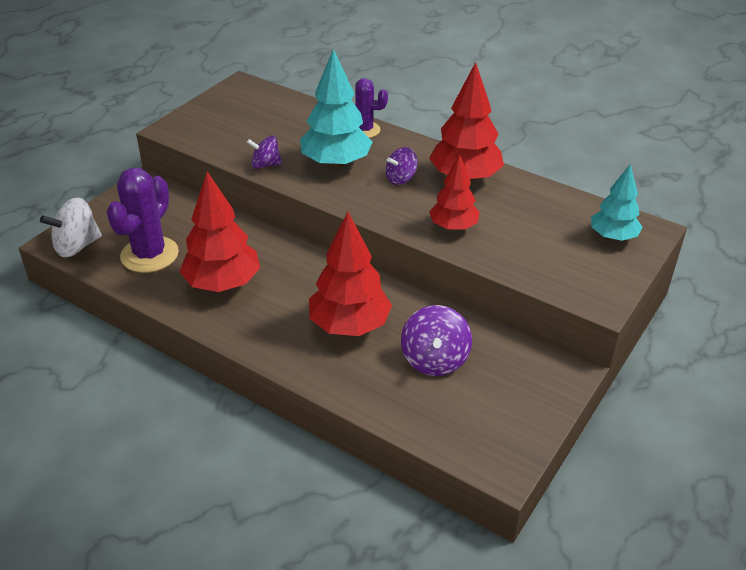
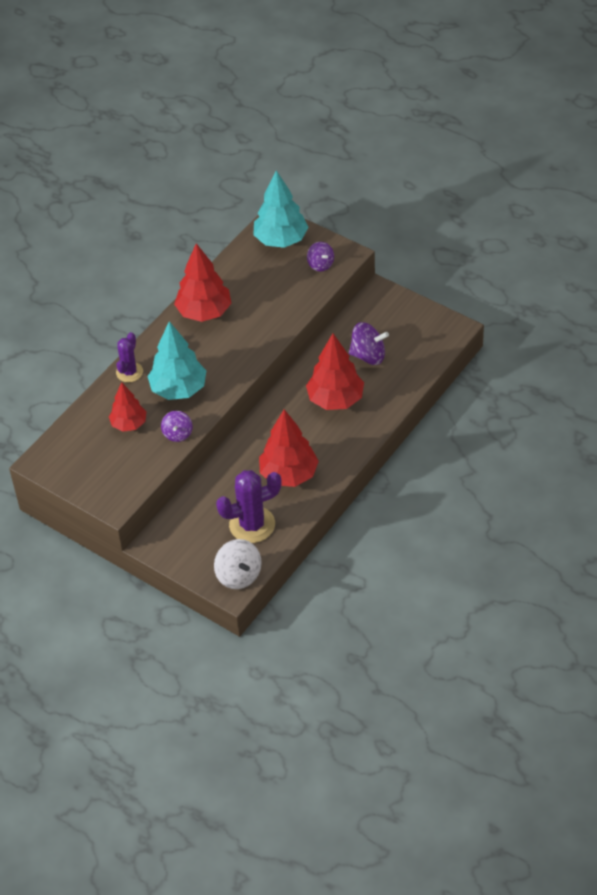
camera: 85 degrees left, 10 degrees up
(149, 255) = (252, 525): purple cactus -> purple cactus turned 45 degrees counterclockwise
(401, 178) = (203, 349): purple spinning top -> purple spinning top (320, 264)
(453, 227) = (266, 321): red tree -> red tree (129, 424)
(613, 237) = (281, 240): turquoise tree -> turquoise tree, size x1.57

